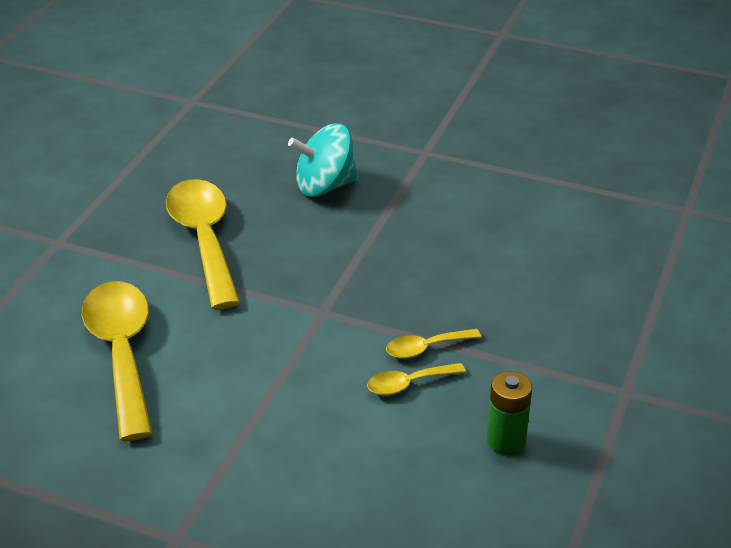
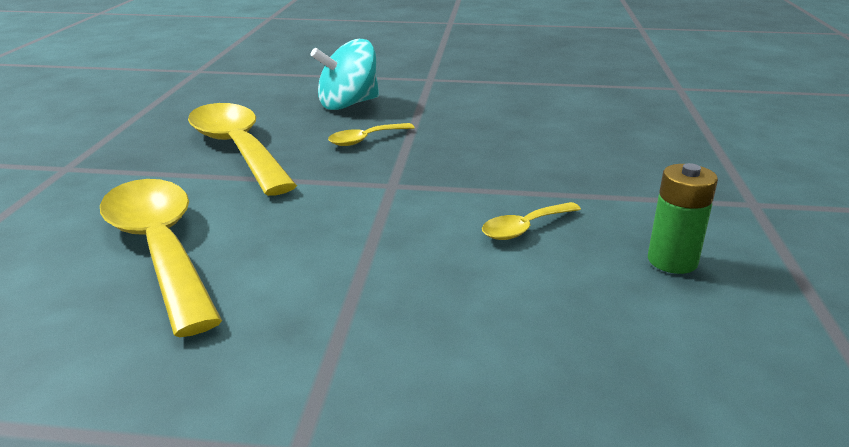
camera: 15 degrees left, 10 degrees down
(425, 348) = (522, 198): yellow spoon -> yellow spoon (365, 140)

